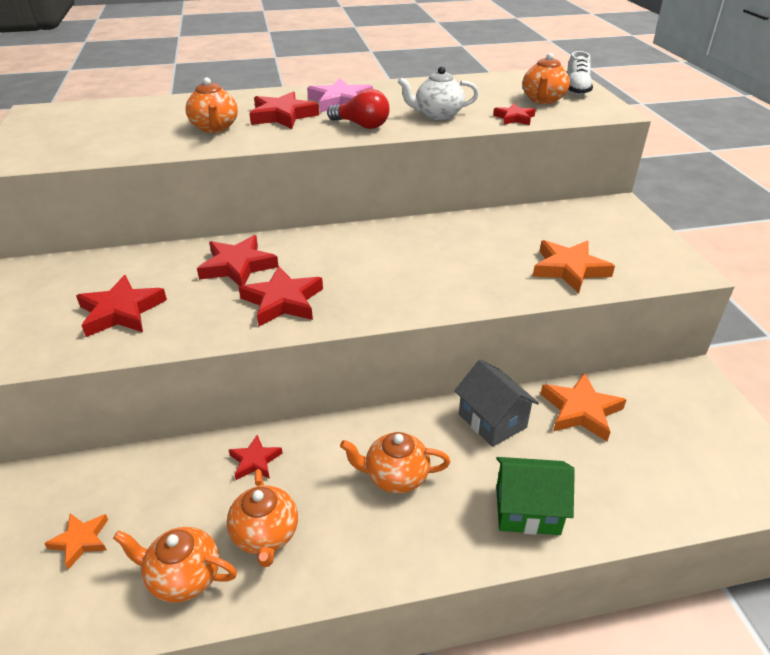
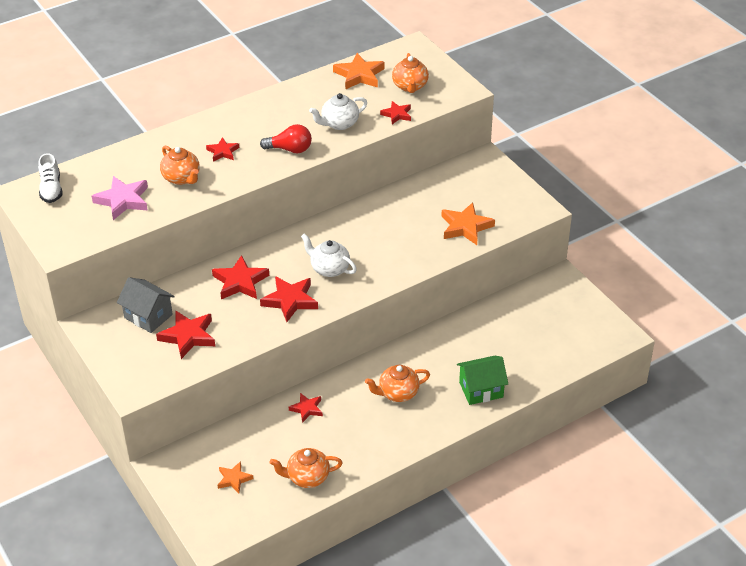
camera: 20 degrees left, 5 degrees up
(265, 535) = (339, 445): orange teapot -> none
(282, 116) = (223, 152): red star -> red star, size x0.60
(340, 101) = (256, 123): pink star -> pink star (123, 200)
(359, 276) = (329, 269): none -> white teapot
(492, 421) = (442, 343): grey house -> grey house (148, 316)
(576, 89) = (430, 65): white shoe -> white shoe (51, 189)
(581, 410) = (495, 321): orange star -> orange star (359, 75)

